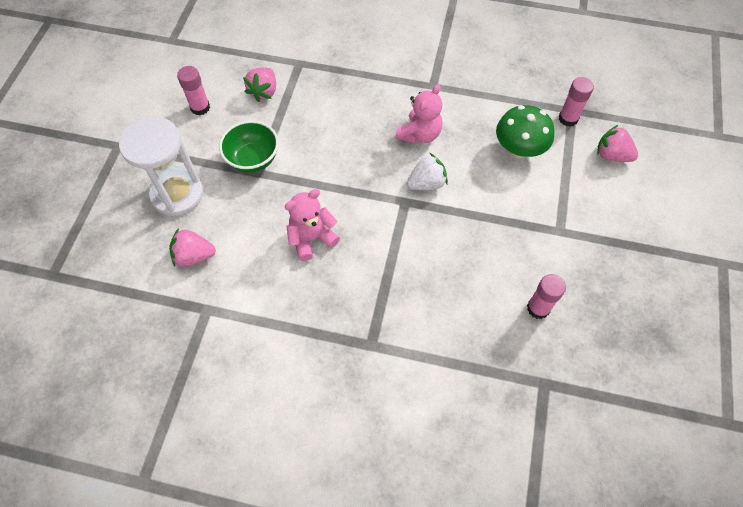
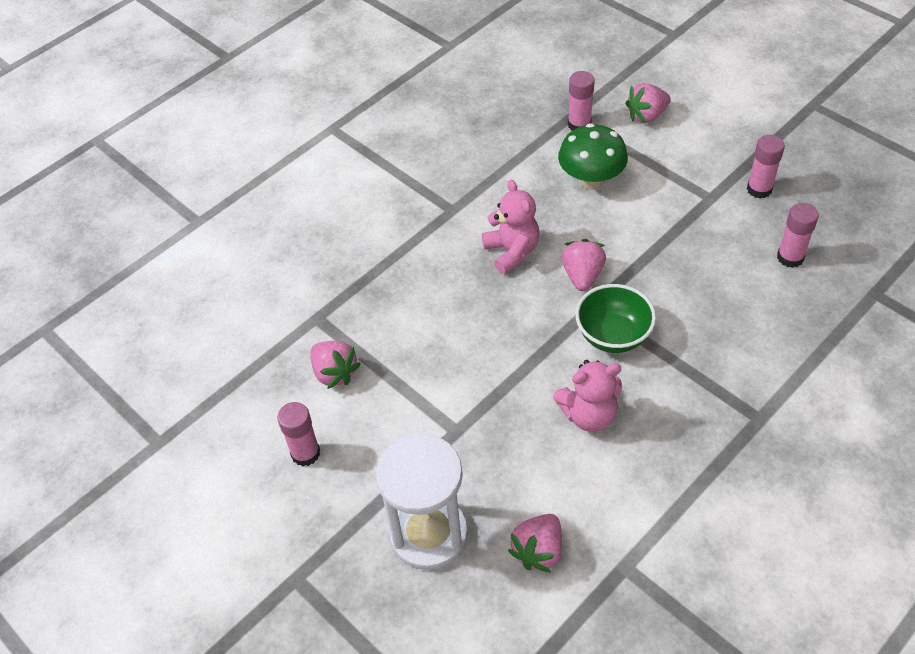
camera: 55 degrees left, 10 degrees down
(253, 159) = (433, 427): green bowl -> green bowl (613, 336)
(311, 238) = (589, 415): pink teddy bear -> pink teddy bear turned 105 degrees counterclockwise
(426, 183) = (582, 276): white strawberry -> pink strawberry
(594, 260) = (759, 189): none -> pink glue stick

